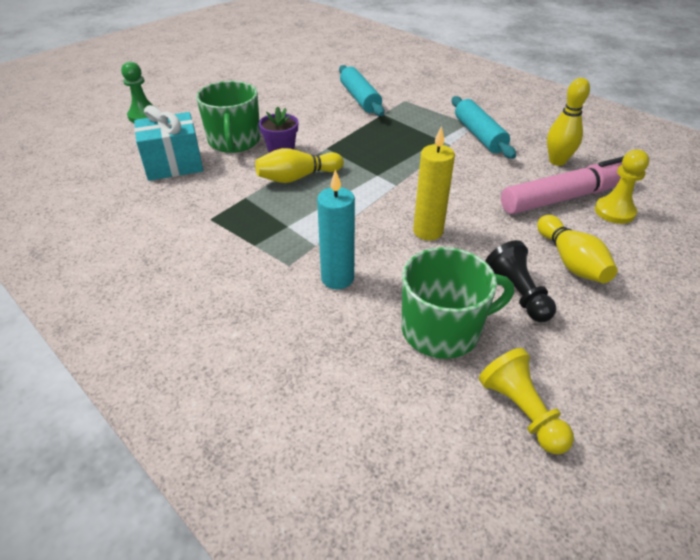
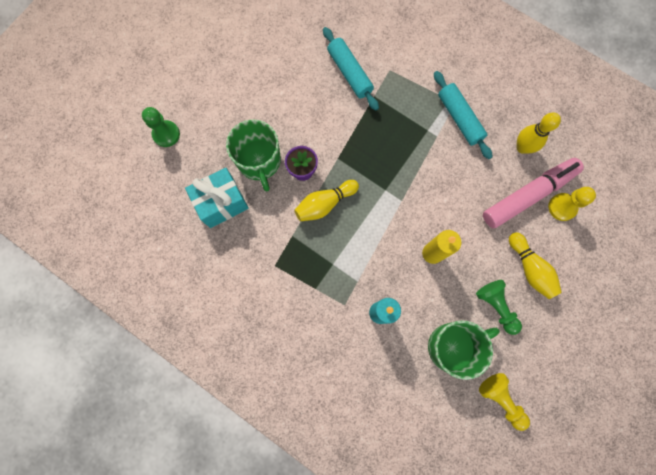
camera: 10 degrees left, 35 degrees up
(517, 294) = (496, 306): black pawn -> green pawn

